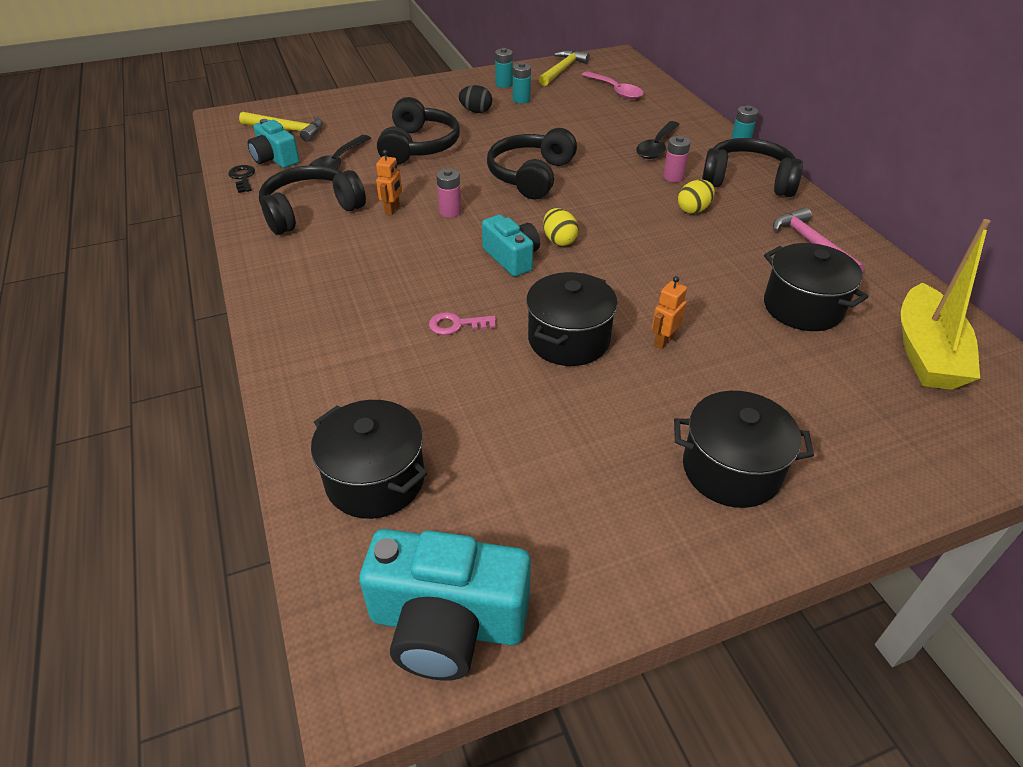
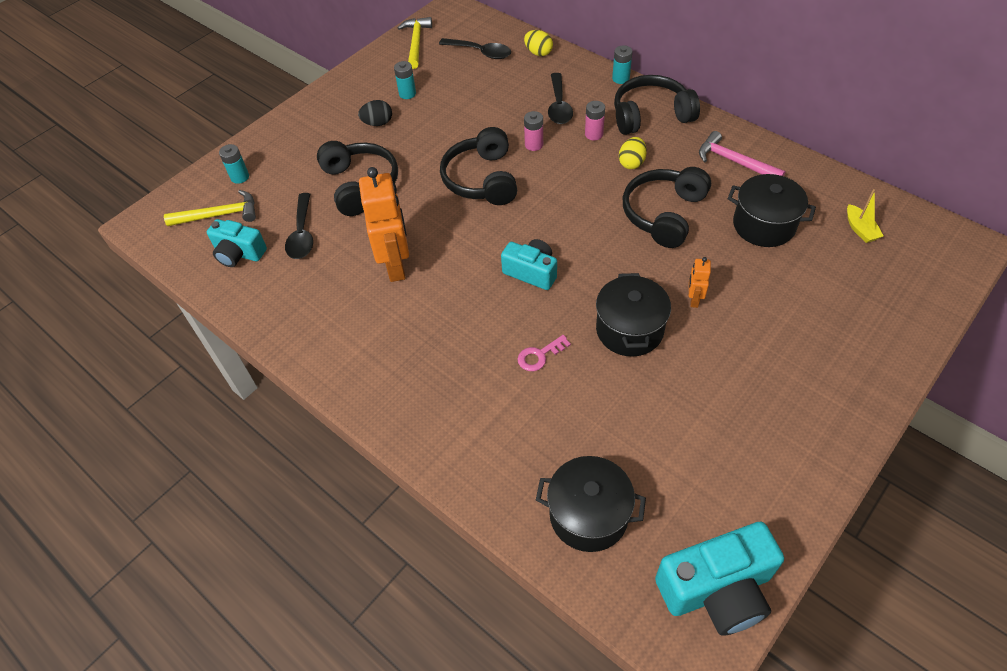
camera: 25 degrees left, 10 degrees up
(242, 178) = (228, 288): black key -> none
(311, 211) = (326, 298): black headphones -> black headphones (664, 214)
(392, 210) = (396, 265): orange robot -> orange robot, size x2.15
(450, 211) = (446, 246): pink battery -> pink battery (534, 145)
(504, 84) = (377, 80): turquoise battery -> turquoise battery (240, 177)
(559, 240) = (554, 238): yellow egg -> yellow egg (538, 53)
(615, 91) = (480, 52): pink spoon -> black spoon
(731, 469) = (804, 384): black pot -> none
(926, 352) = (860, 229): yellow boat -> yellow boat, size x0.46

